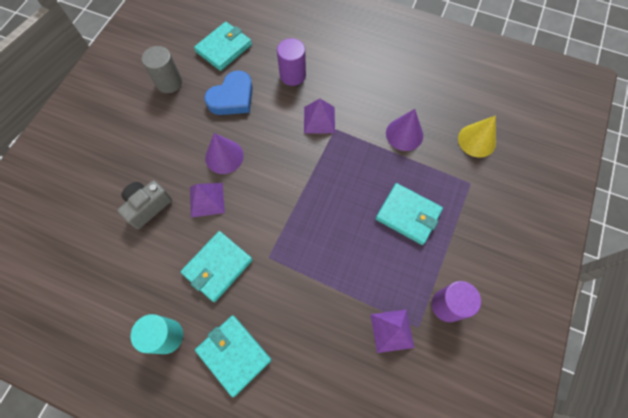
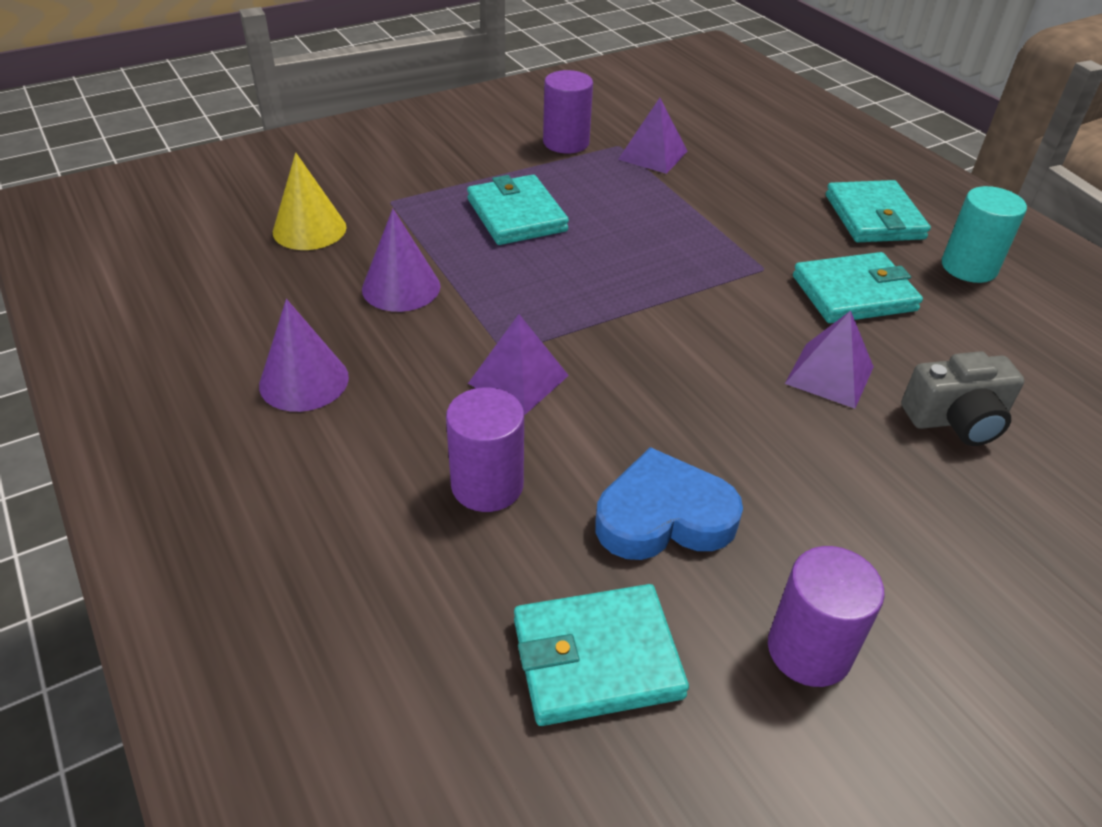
camera: 145 degrees left, 25 degrees down
(169, 82) = (809, 650): grey cylinder -> purple cylinder
(224, 156) = (756, 419): purple cone -> purple cone (304, 381)

